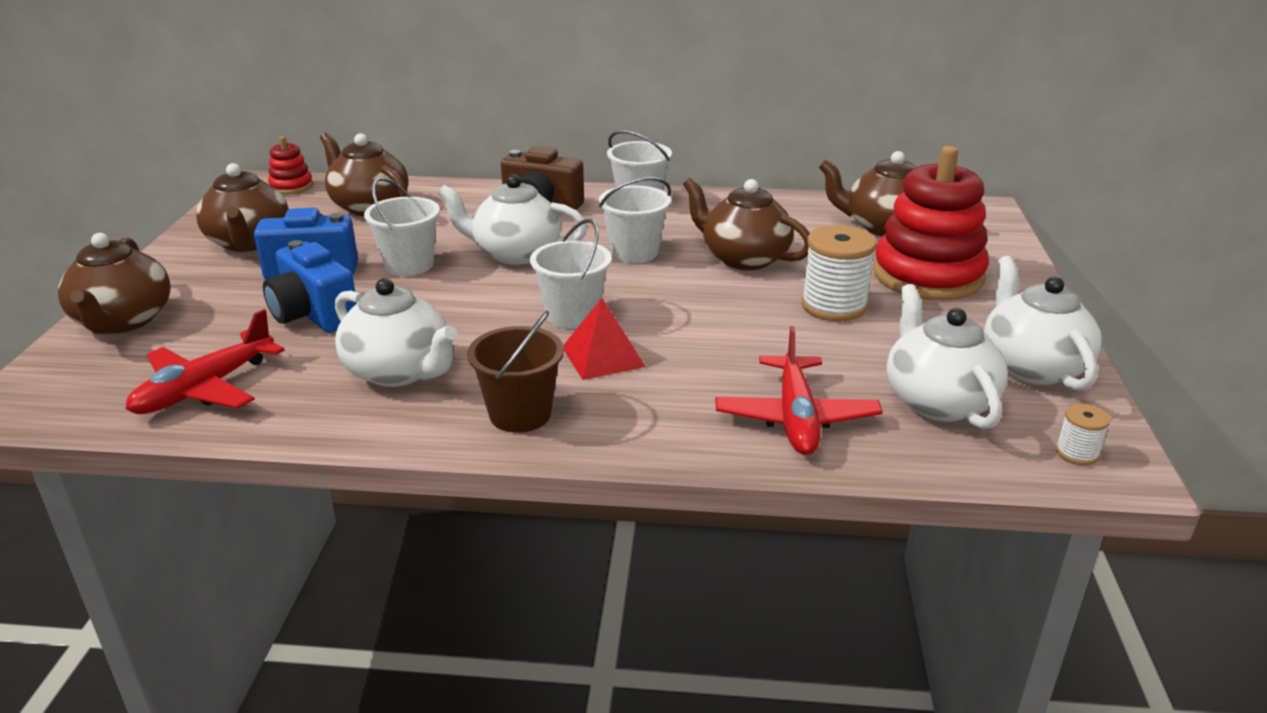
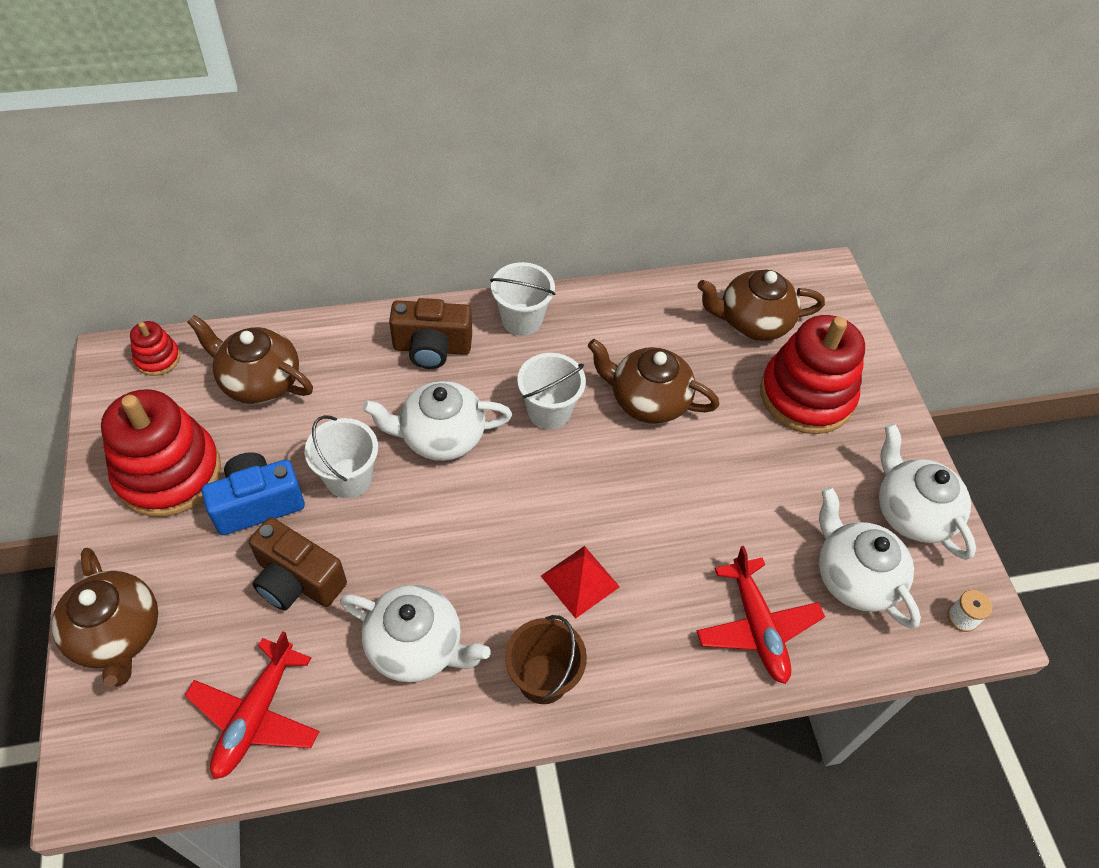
camera: 20 degrees left, 25 degrees up
(249, 242) = (168, 472): brown teapot -> red stacking toy
(314, 315) = (297, 580): blue camera -> brown camera
(573, 315) = (532, 526): white bucket -> none
(834, 306) = (743, 460): white spool -> none

